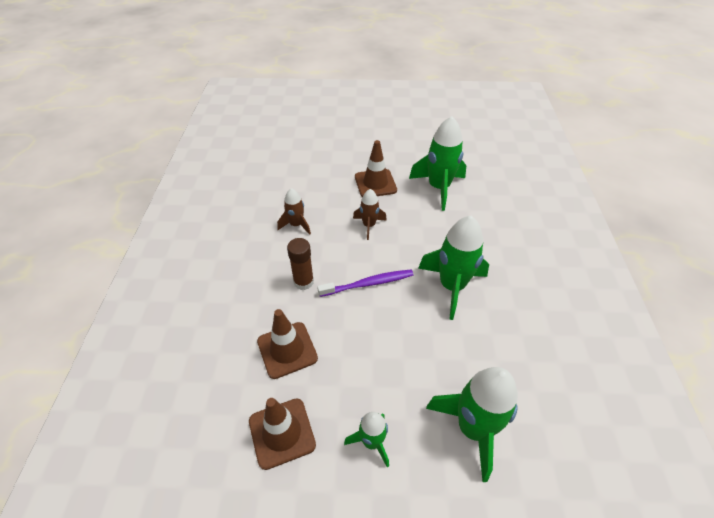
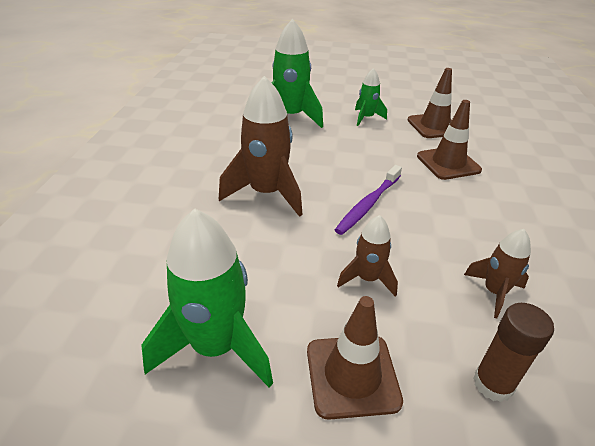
camera: 175 degrees left, 10 degrees down
(303, 282) = (451, 214): brown glue stick -> brown glue stick (493, 384)
(369, 283) = (368, 205): purple toothbrush -> purple toothbrush turned 45 degrees counterclockwise
(452, 286) = (266, 193): green rocket -> brown rocket

